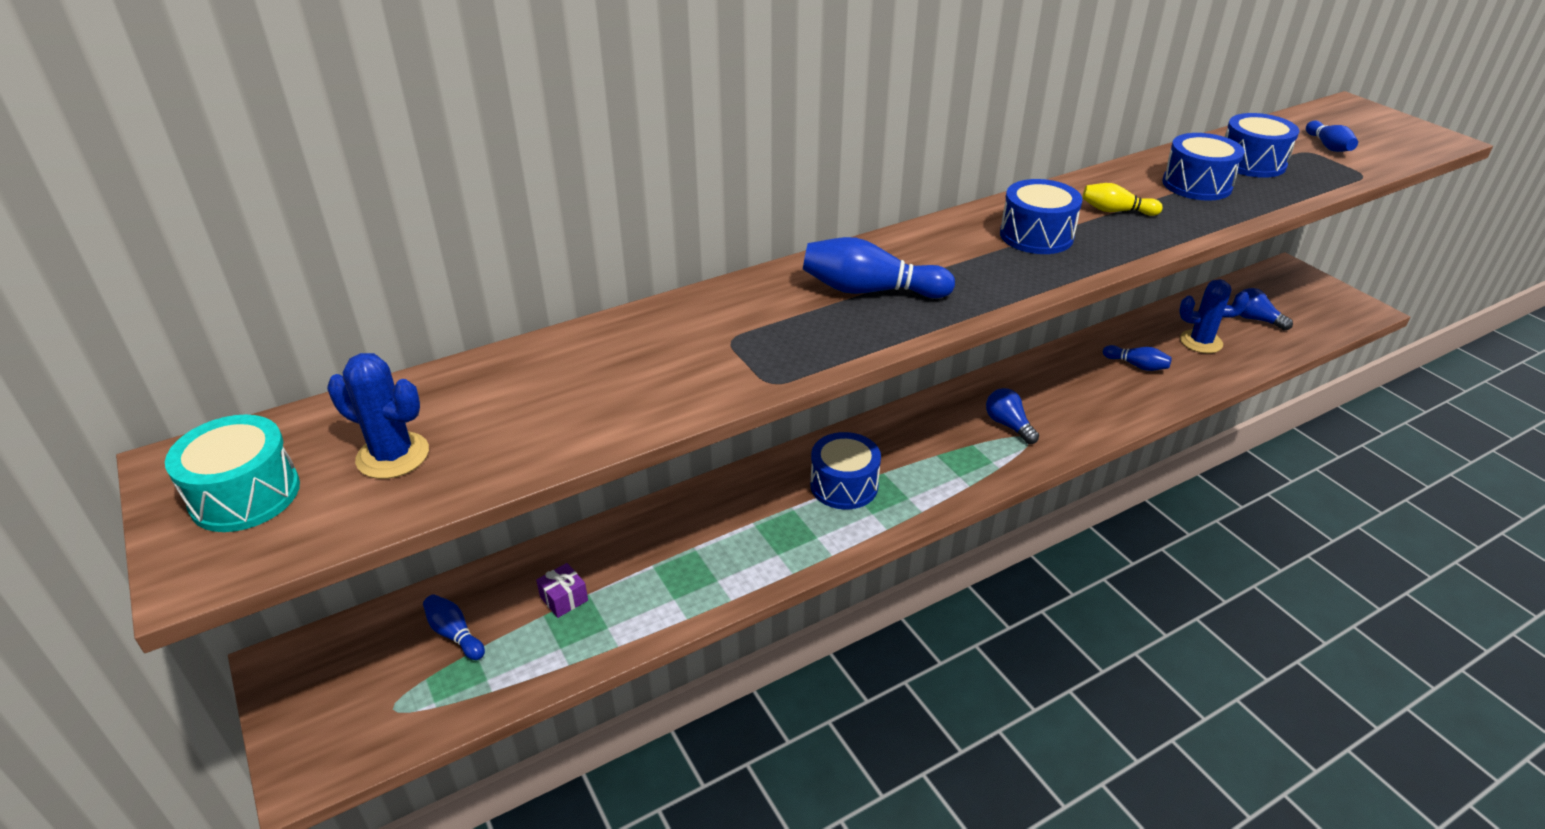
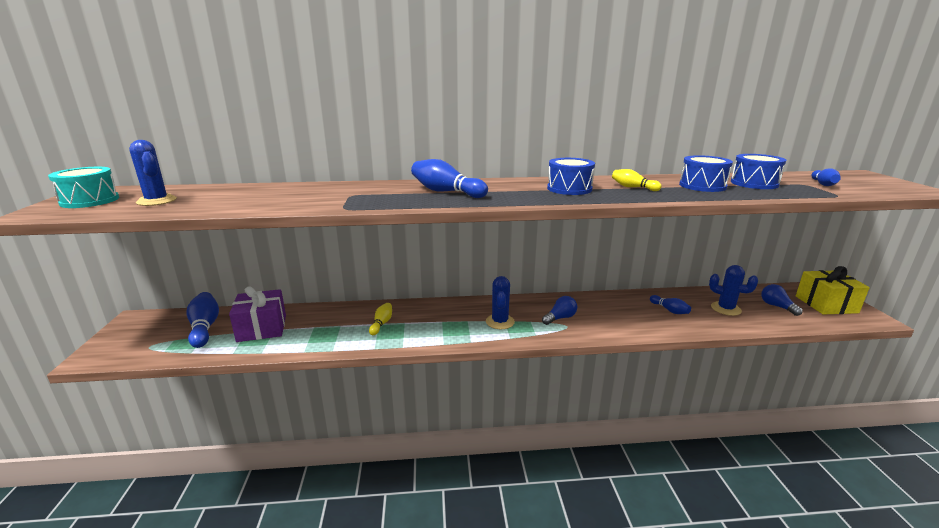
camera: 25 degrees right, 15 degrees down
(455, 634) = (205, 328): blue bowling pin -> blue bowling pin, size x1.71
(564, 599) = (262, 328): purple gift -> purple gift, size x2.20
(758, 522) = (381, 324): none -> yellow bowling pin
(844, 485) = (440, 320): blue drum -> none
(932, 459) = (500, 322): none -> blue cactus
(1008, 425) = (560, 318): blue light bulb -> blue light bulb turned 60 degrees clockwise
(1306, 299) = (826, 304): none -> yellow gift

